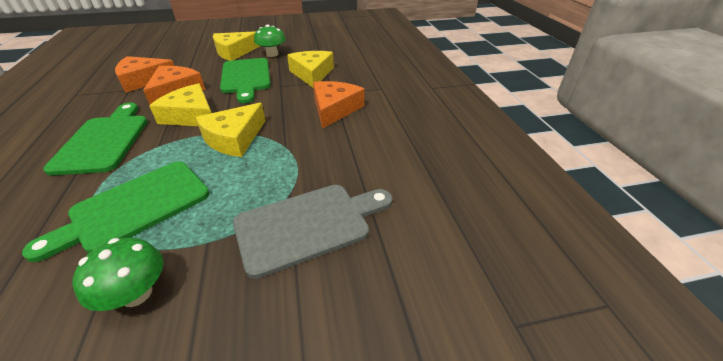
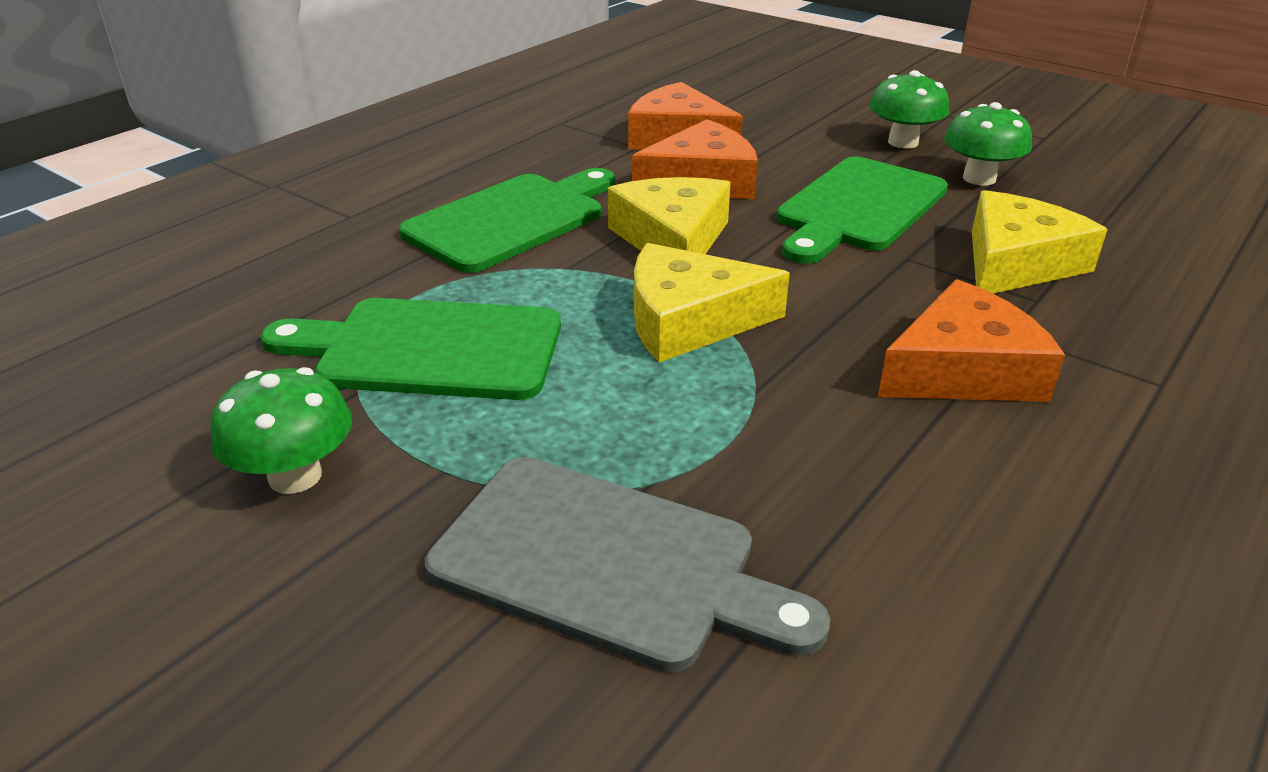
camera: 50 degrees right, 5 degrees down
(234, 52) = (903, 142): yellow cheese -> green mushroom

